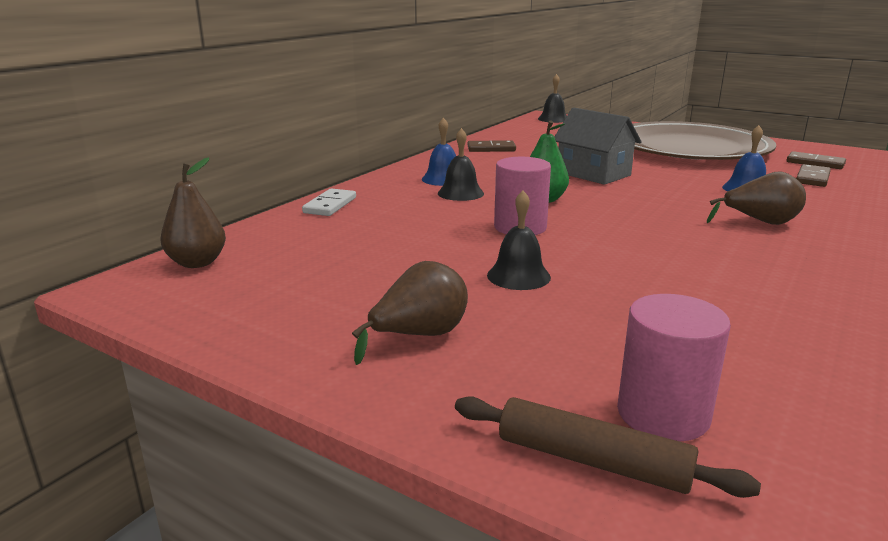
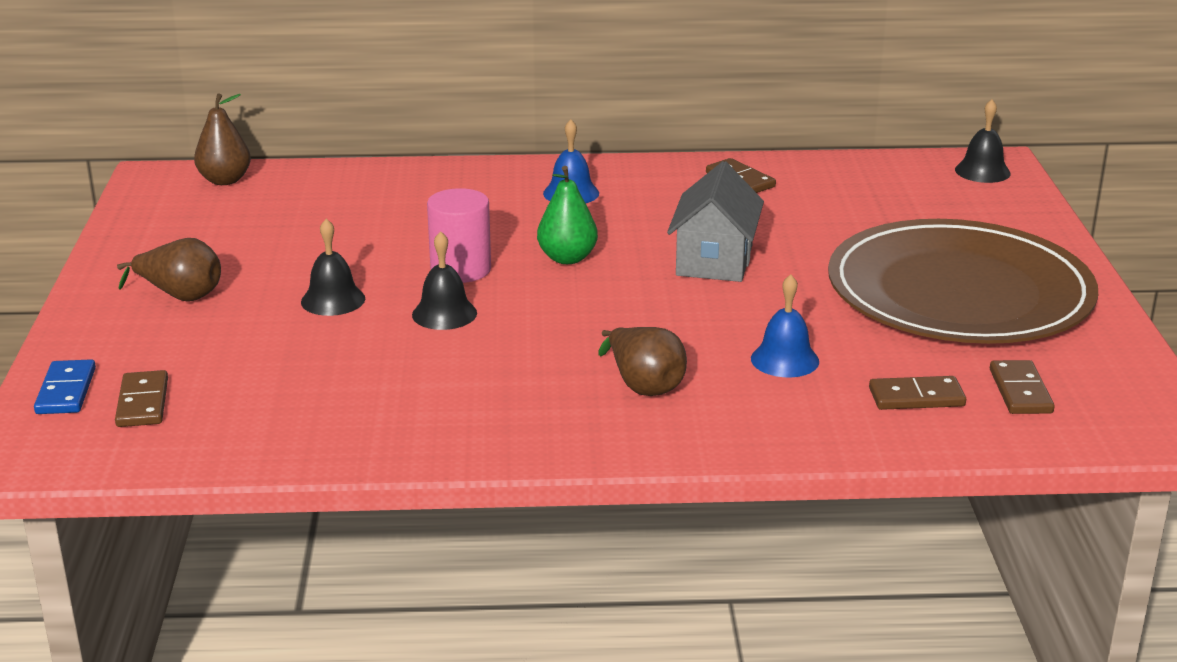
camera: 55 degrees right, 5 degrees up
(330, 205) = (414, 174): white domino -> none
(460, 193) = (532, 215): black bell -> black bell (444, 314)
(592, 461) = (66, 391): brown rolling pin -> blue domino
(663, 414) = (142, 403): pink cylinder -> brown domino

